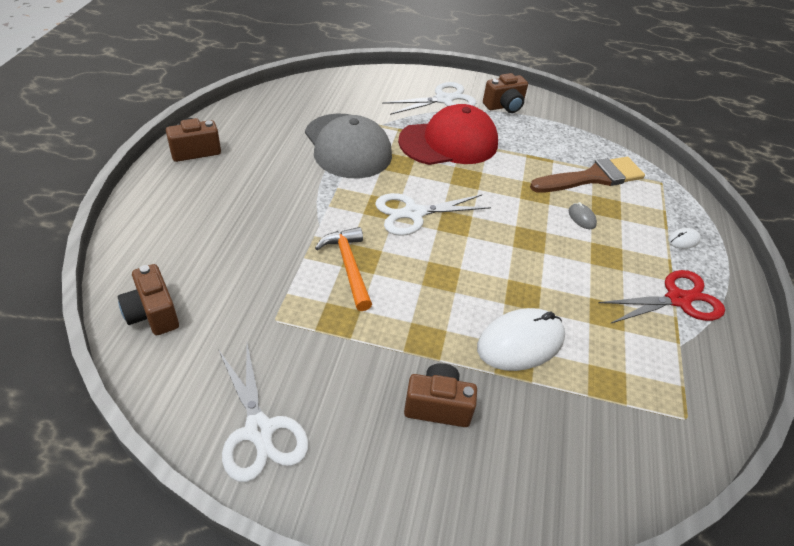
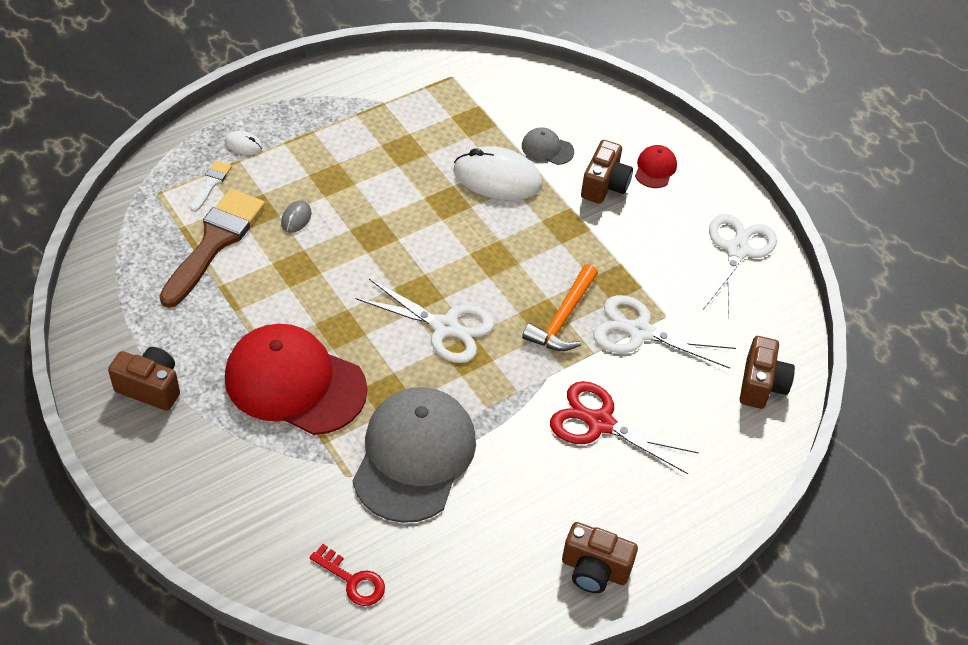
camera: 135 degrees left, 5 degrees up
(316, 93) = (352, 580): none -> red key
(416, 467) = (655, 168): none -> red cap
(438, 406) = (604, 186): brown camera -> brown camera turned 120 degrees counterclockwise
(443, 100) = (207, 451): white scissors -> white scissors (640, 332)
(523, 405) = (547, 149): none -> grey cap
(592, 177) = (214, 242): brown brush -> brown brush turned 90 degrees clockwise
(652, 205) = (211, 183): none -> white brush
(677, 299) = (333, 120): red scissors -> red scissors (600, 423)

